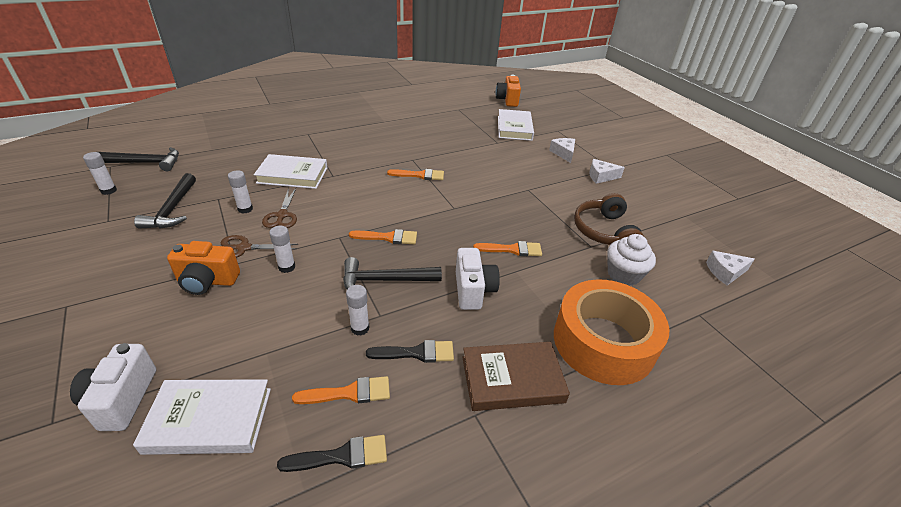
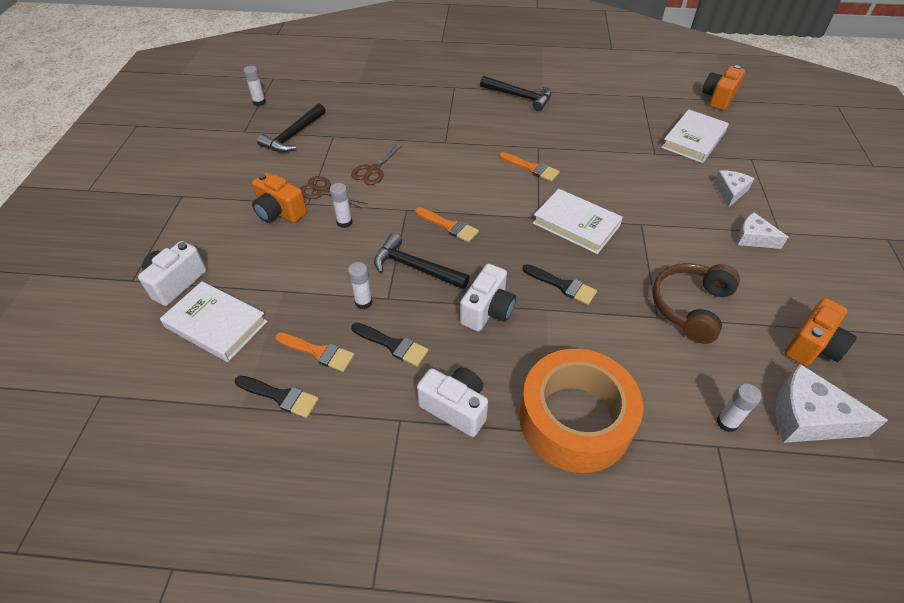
camera: 35 degrees right, 10 degrees up
(145, 163) = (300, 82): black hammer -> black hammer (519, 97)
(245, 209) = (348, 154): white glue stick -> white glue stick (726, 423)
(292, 175) = (409, 131): white book -> white book (576, 224)
(512, 249) = (562, 285): orange brush -> black brush
(512, 379) = (455, 408): brown book -> white camera
(623, 274) = (666, 363): white cupcake -> none
(688, 228) = (812, 346): none -> orange camera
(725, 272) = (807, 417): white cheese -> white cheese, size x1.62

